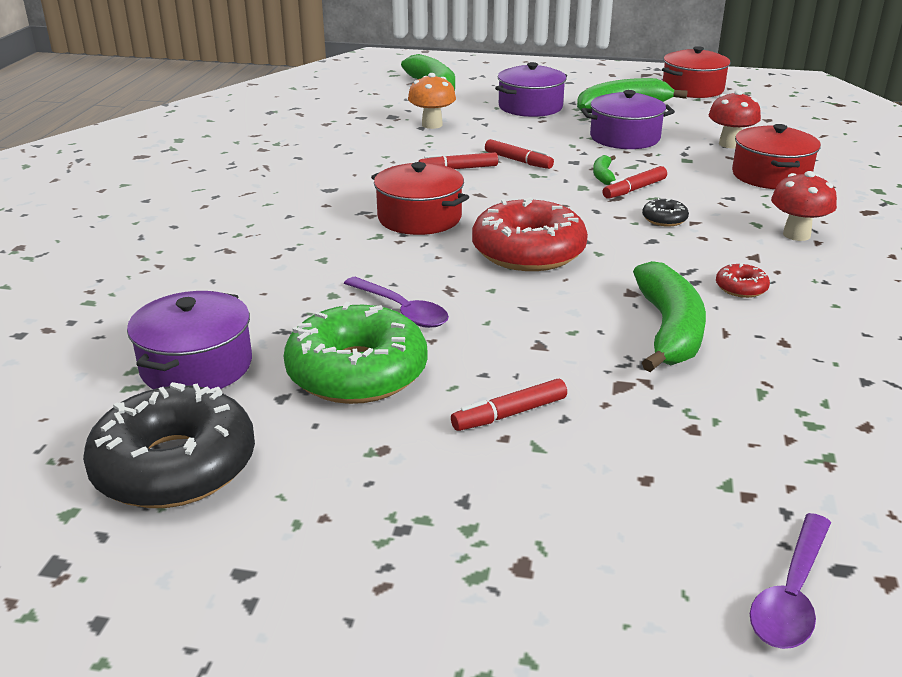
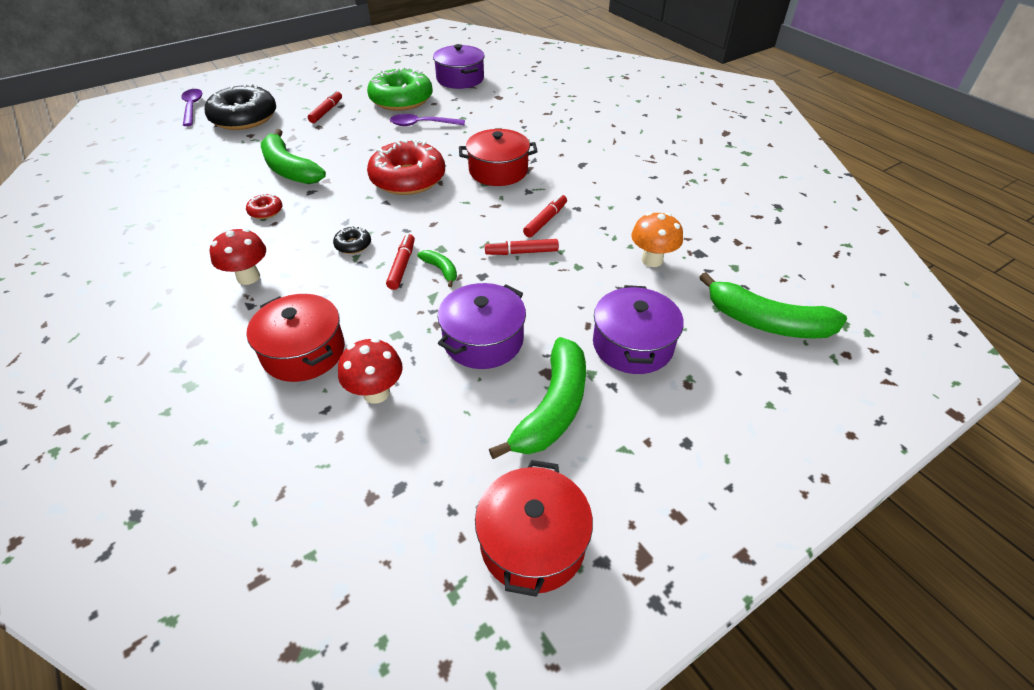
camera: 135 degrees right, 15 degrees up
(175, 466) = (412, 61): black donut -> black donut (244, 118)

